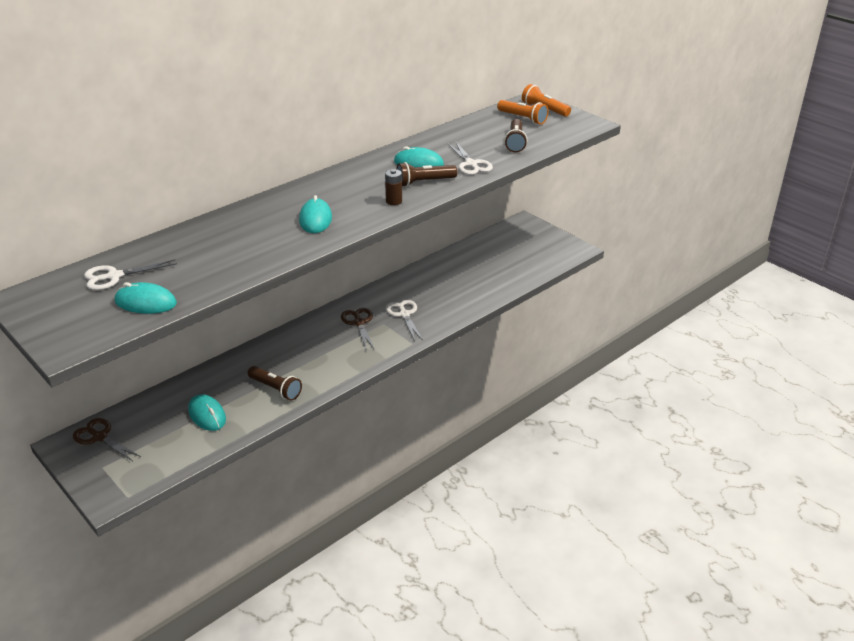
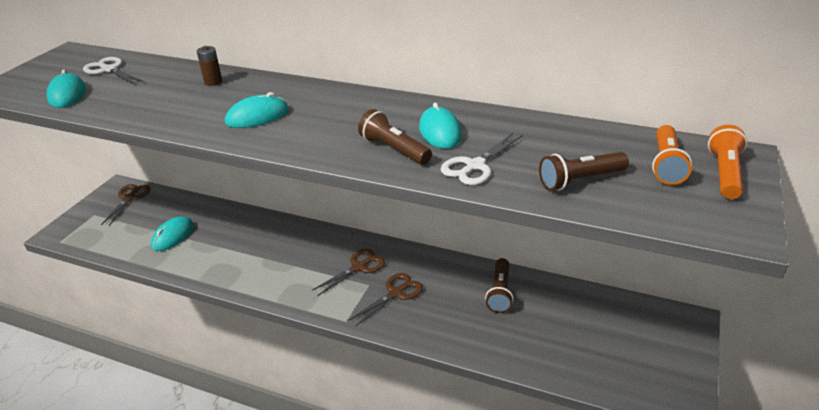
camera: 65 degrees right, 0 degrees up
(275, 389) = (224, 258): brown flashlight -> brown flashlight (499, 292)
(394, 201) = (329, 145): brown battery -> brown battery (213, 82)
(404, 314) = (396, 293): white scissors -> brown scissors

